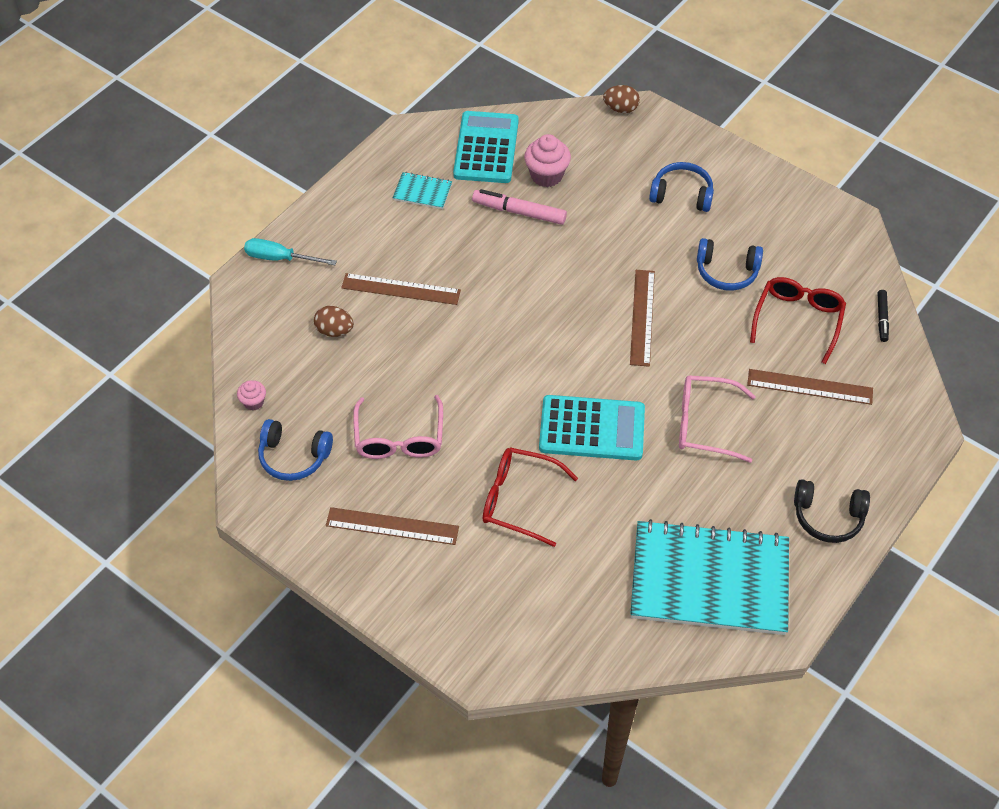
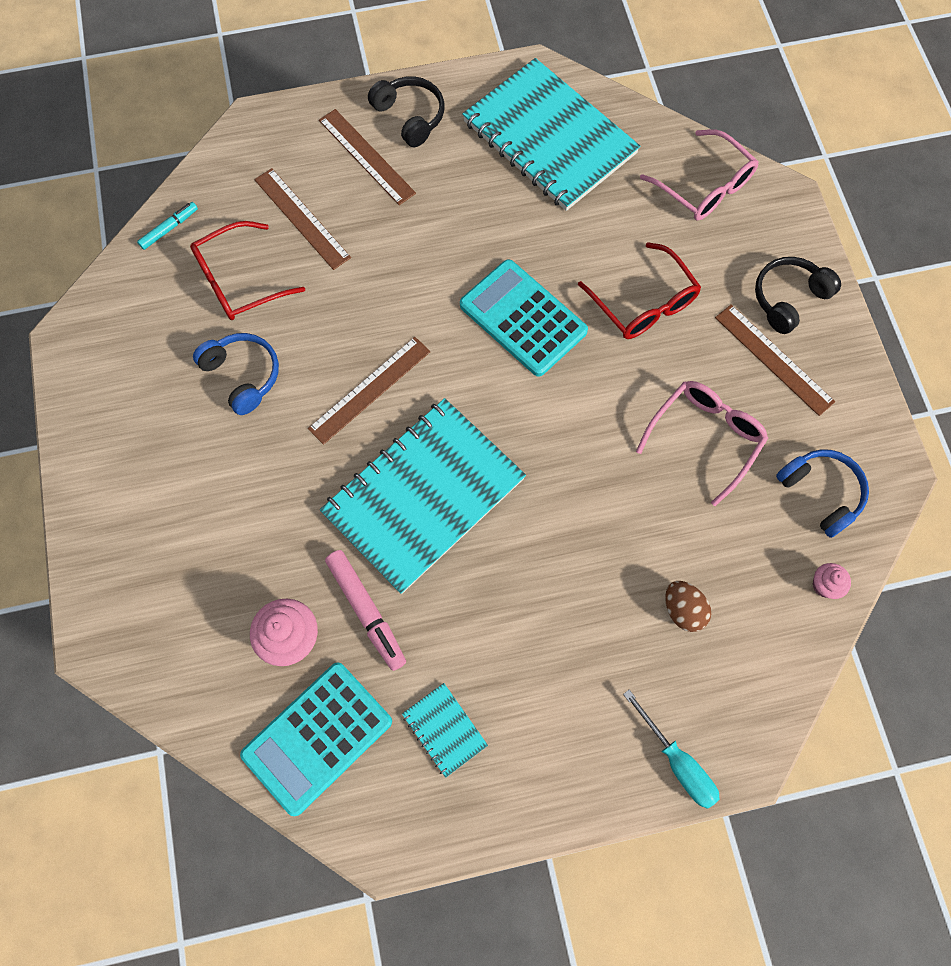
camera: 140 degrees left, 15 degrees up
(401, 289) = (574, 609): brown ruler -> brown ruler (366, 156)
(415, 581) = (789, 299): none -> black headphones
(546, 285) = (424, 496): none -> turquoise notebook
(620, 109) = (116, 668): brown egg -> none
(681, 195) = (184, 496): blue headphones -> none
(704, 424) = (423, 252): pink glasses -> pink glasses (704, 187)
(882, 318) = (169, 228): black marker -> turquoise marker

